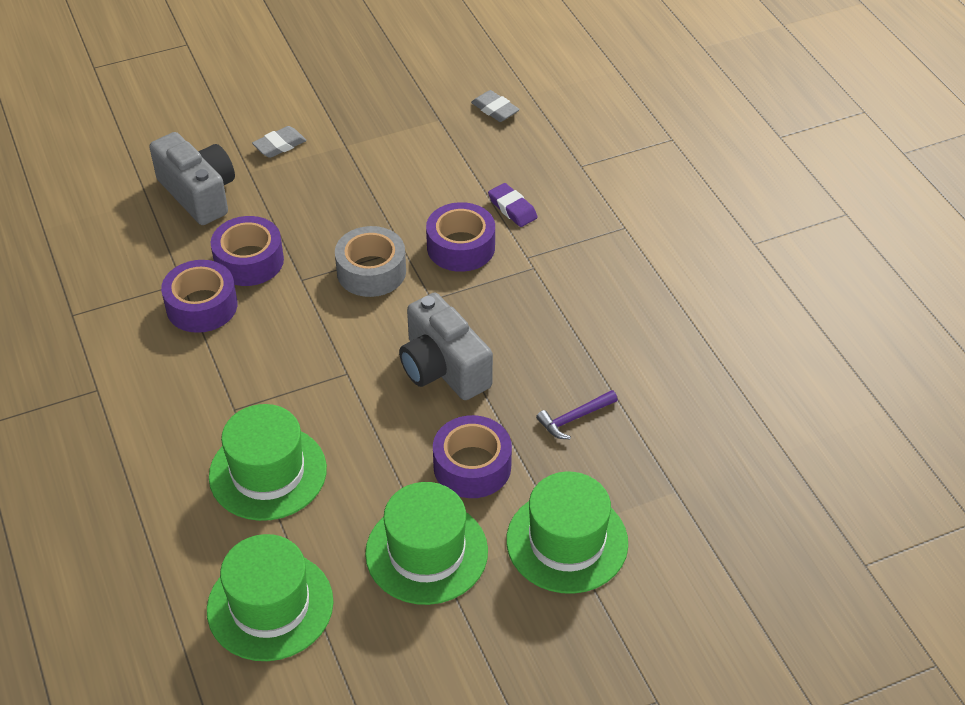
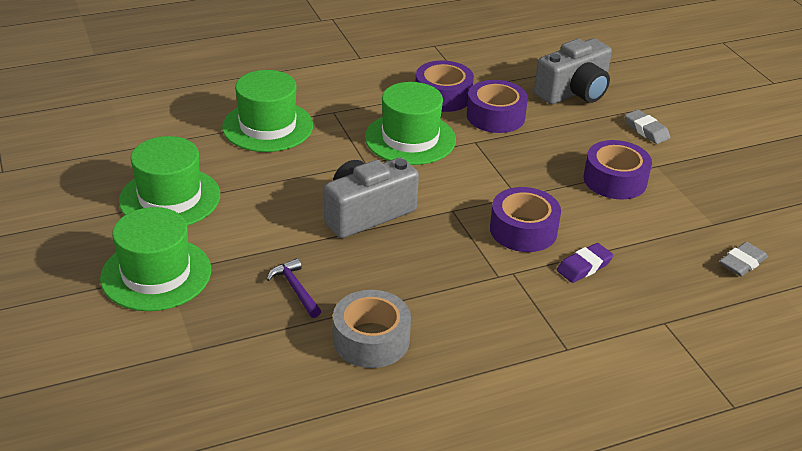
camera: 90 degrees right, 10 degrees down
(270, 605) = (146, 128): green hat -> green hat (410, 139)
(371, 271) = (486, 177): grey tape -> grey tape (371, 340)
(472, 466) = (251, 225): purple tape -> purple tape (615, 180)

